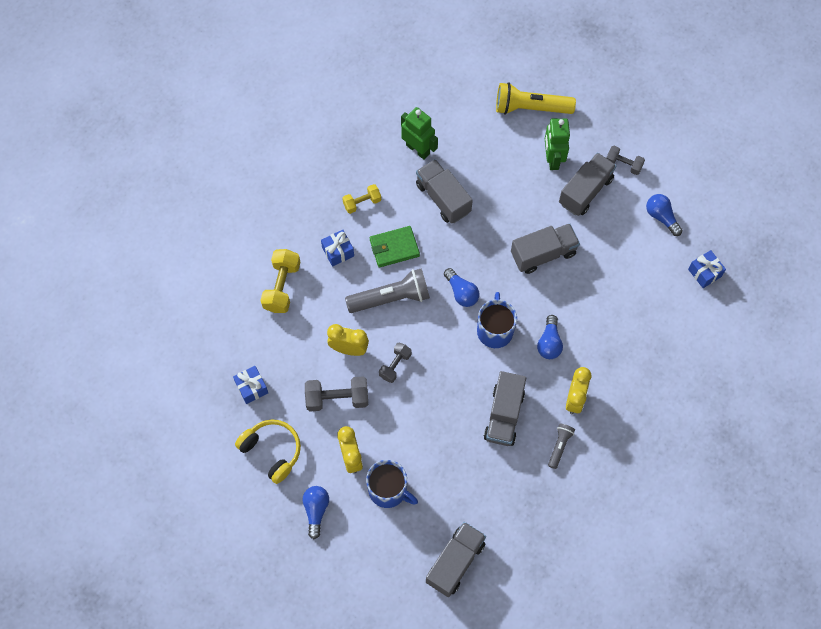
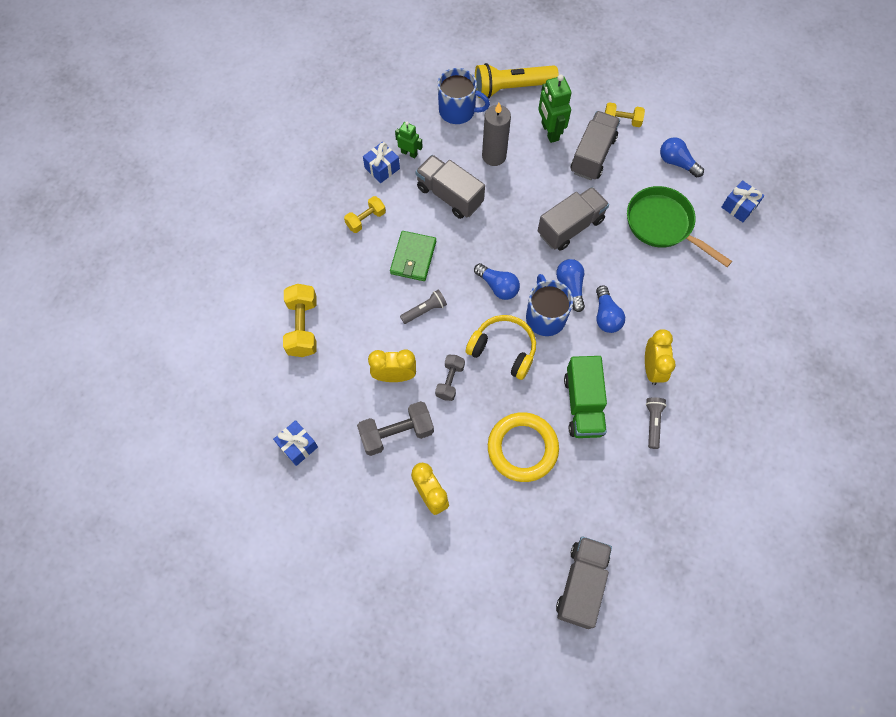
camera: 15 degrees left, 0 degrees up
(272, 451) = (339, 512): yellow headphones -> yellow headphones (503, 350)
(316, 510) = (407, 567): blue light bulb -> blue light bulb (570, 287)
(338, 252) = (354, 276): blue gift -> blue gift (382, 168)
(388, 490) = (483, 521): blue mug -> blue mug (458, 111)
(391, 298) = (425, 310): grey flashlight -> grey flashlight, size x0.52
(394, 248) = (413, 257): green wallet -> green wallet turned 45 degrees counterclockwise
(418, 149) = (409, 153): green robot -> green robot, size x0.60
(440, 438) = (522, 448): none -> yellow ring
(494, 170) = (494, 156): none -> grey candle
(504, 415) = (583, 405): grey truck -> green truck
(623, 164) = (622, 121): grey dumbbell -> yellow dumbbell
(628, 272) = (663, 225): none -> green pan

